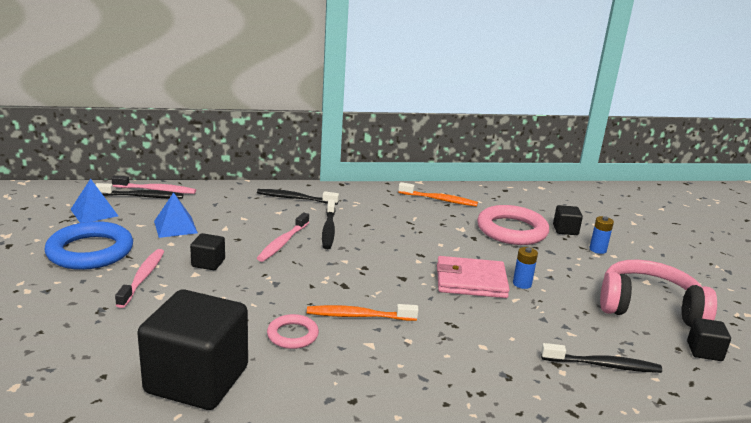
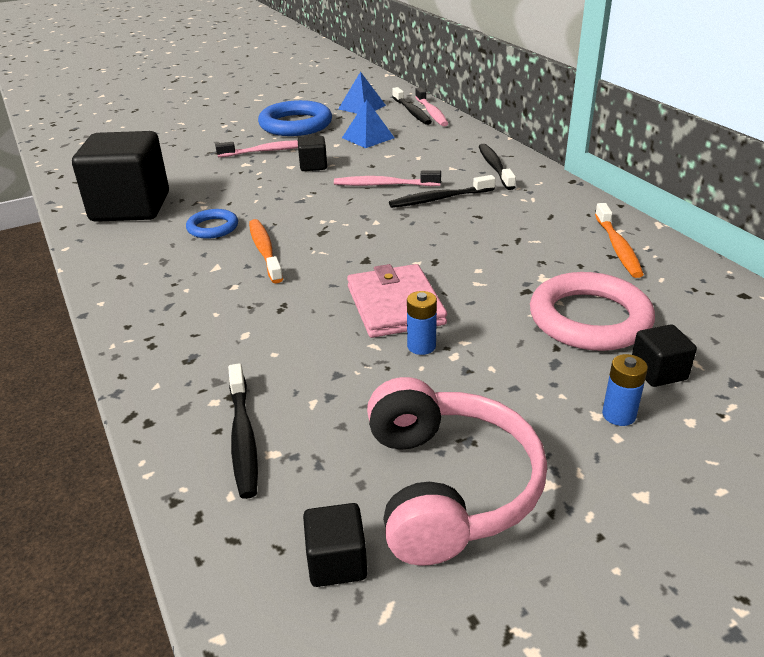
camera: 75 degrees right, 10 degrees up
(292, 335) = (213, 227): pink ring -> blue ring

